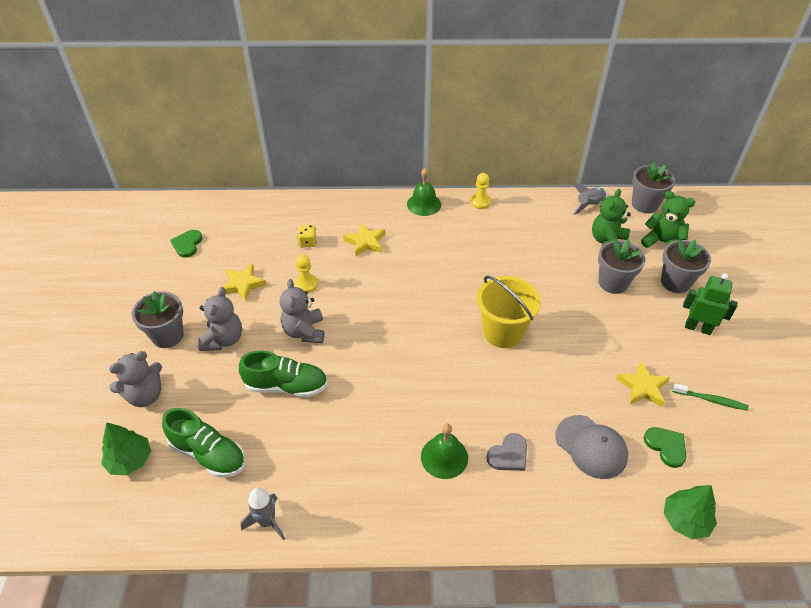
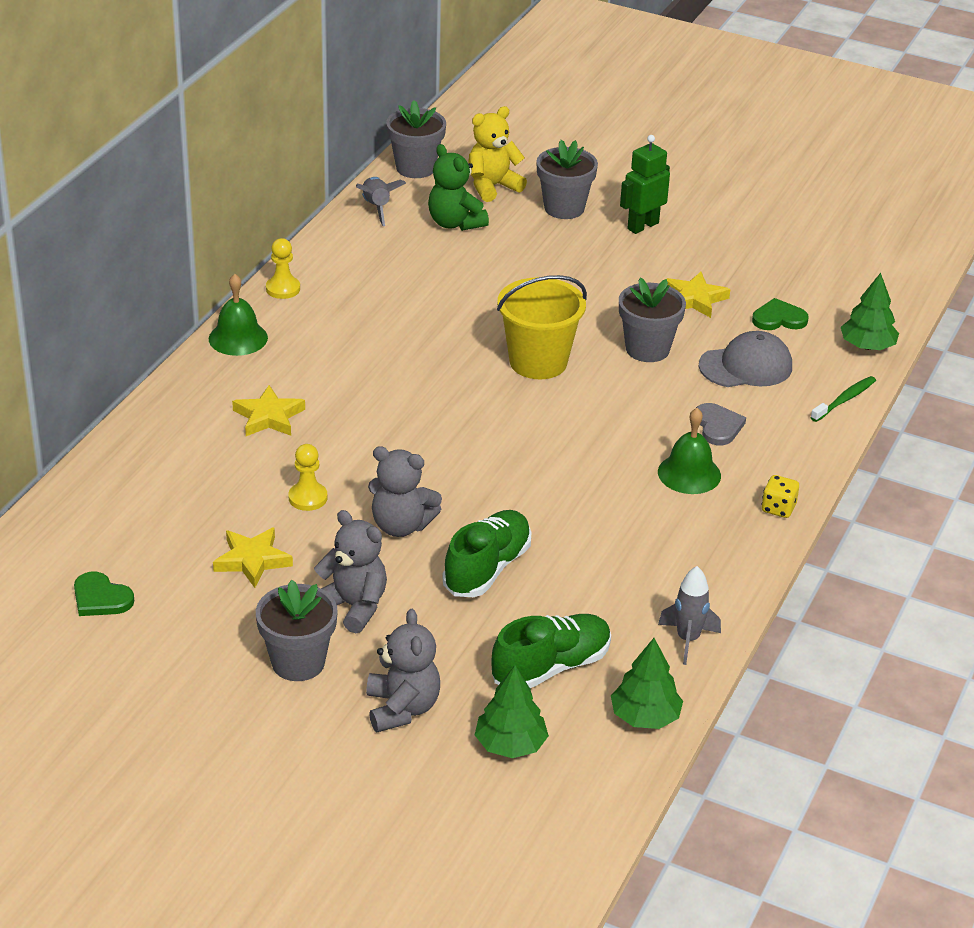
camera: 65 degrees left, 10 degrees down
(179, 525) = (645, 717): none -> green tree
(307, 242) = (217, 471): yellow dice -> yellow dice (778, 508)
(613, 283) = (527, 250): grey flower pot -> grey flower pot (647, 349)
(662, 242) = (492, 187): green teddy bear -> yellow teddy bear
(711, 400) = (742, 264): green toothbrush -> green toothbrush (844, 400)

